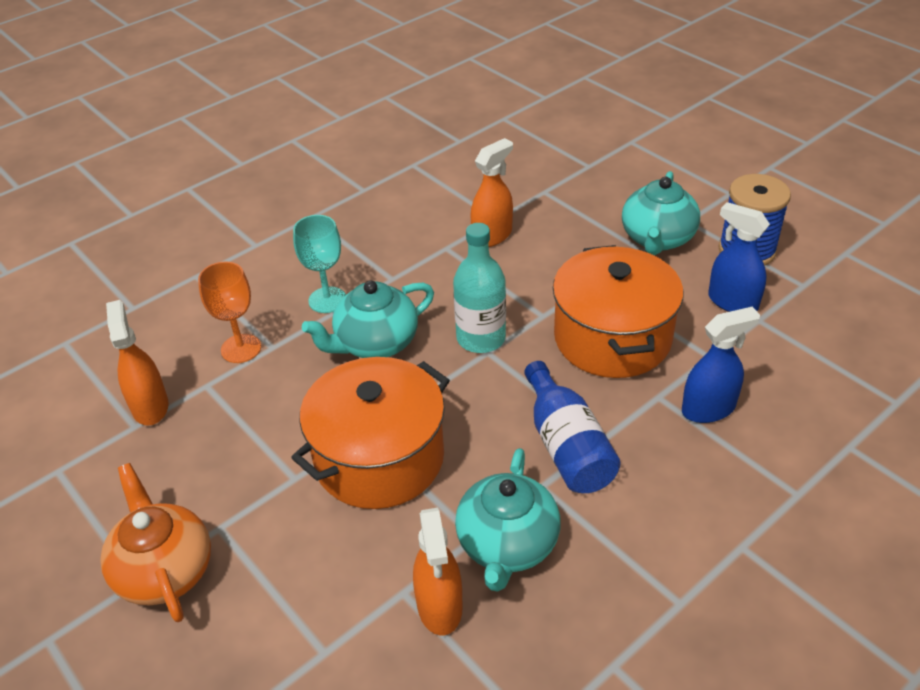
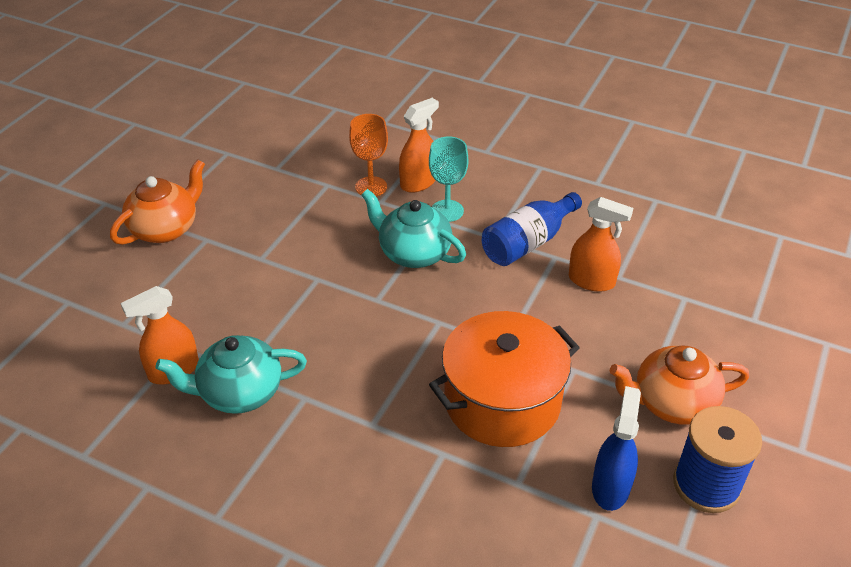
camera: 65 degrees right, 0 degrees up
(150, 406) = (296, 168): orange spray bottle -> orange spray bottle (418, 182)
(379, 458) = (296, 295): orange pot -> none
(481, 338) = (453, 313): turquoise bottle -> none
(567, 446) = (354, 402): blue bottle -> blue bottle (528, 243)
(657, 239) = (672, 403): turquoise teapot -> orange teapot
(708, 408) = (445, 496): blue spray bottle -> none

